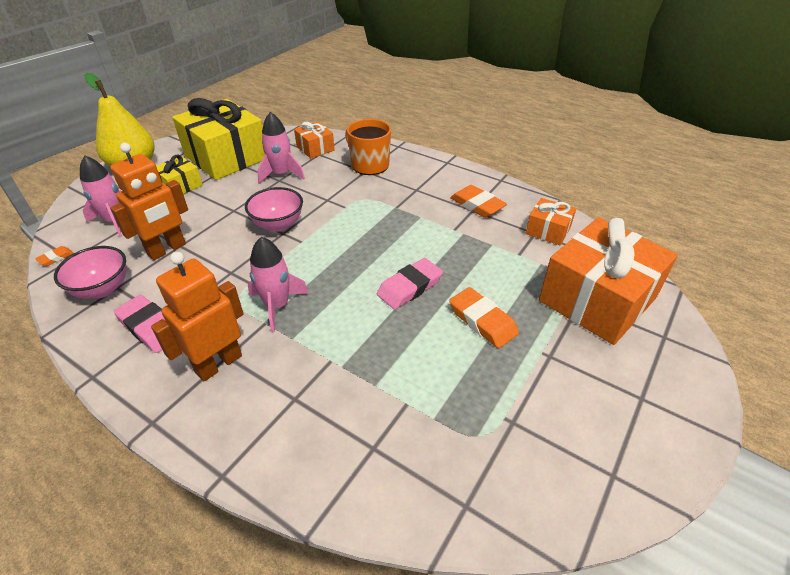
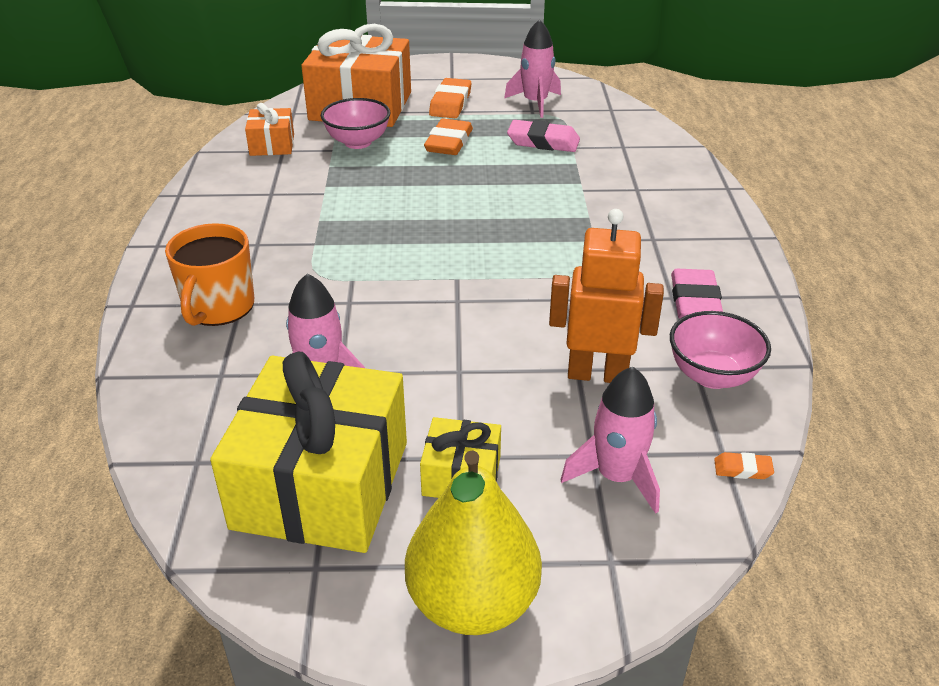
camera: 125 degrees left, 5 degrees down
(218, 363) = (665, 238): orange robot -> none
(277, 305) = (566, 243): pink rocket -> pink rocket (535, 103)
(278, 224) = (446, 312): pink bowl -> pink bowl (358, 142)
(315, 148) = (203, 388): orange gift -> none
(409, 287) = (449, 186): pink eraser -> pink eraser (543, 142)
(477, 205) = (257, 193): orange eraser -> orange eraser (450, 103)

